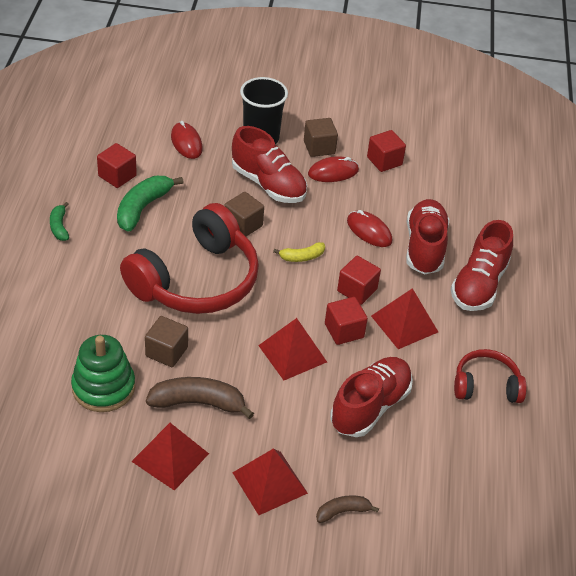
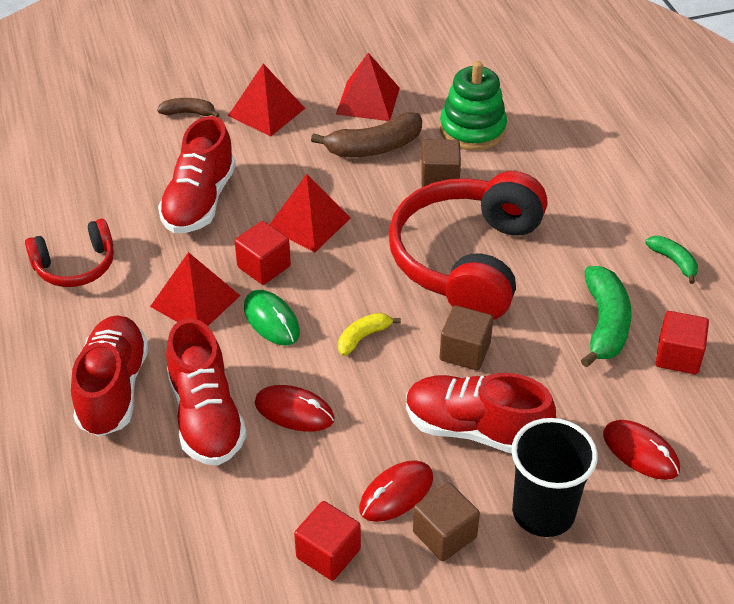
camera: 160 degrees right, 0 degrees up
(343, 511) = (189, 113): brown banana -> brown banana turned 135 degrees counterclockwise
(357, 290) = (271, 320): red cube -> green mouse

